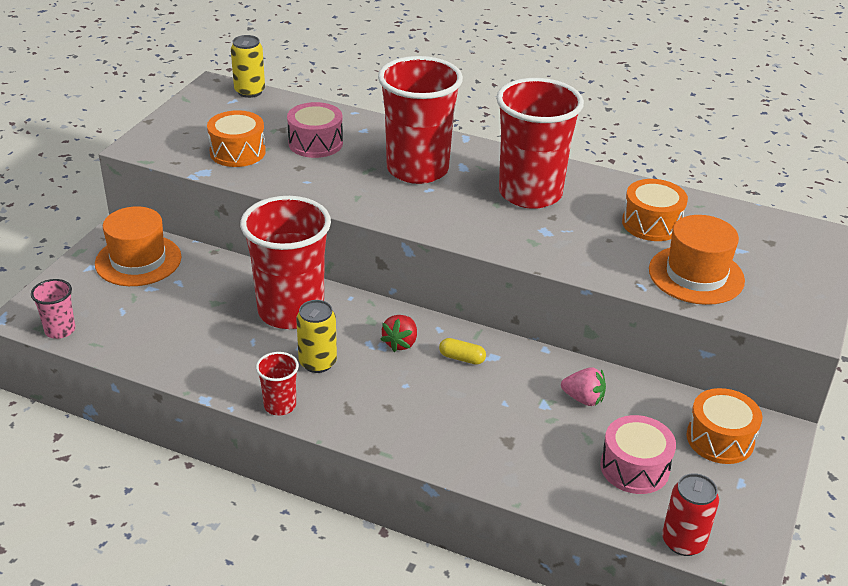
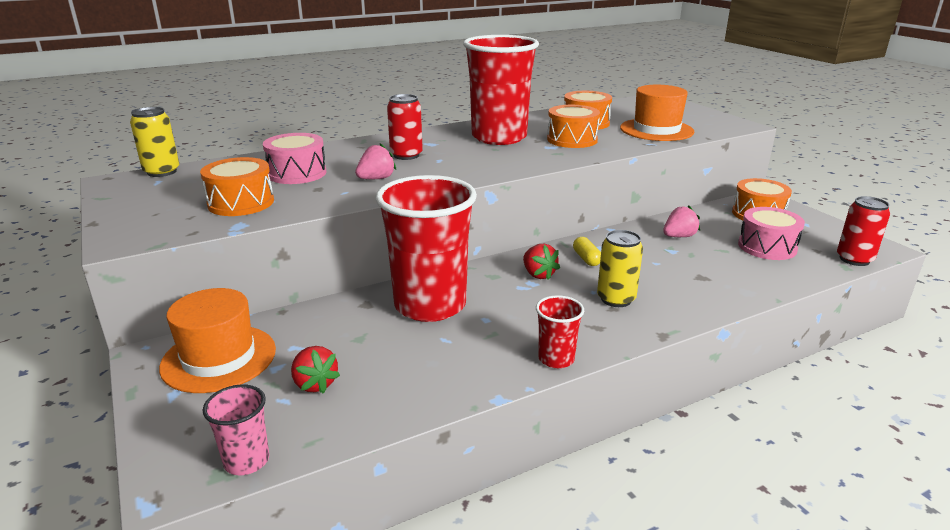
camera: 50 degrees left, 10 degrees down
(148, 313) = (315, 384): none -> red strawberry
(317, 362) = (518, 318): yellow can -> yellow can (616, 299)
(349, 181) = (376, 179): none -> pink strawberry
(417, 169) = (406, 155): red cup -> red can
(462, 358) = (586, 259): yellow capsule -> yellow capsule turned 75 degrees counterclockwise
(583, 235) = (572, 140): none -> orange drum

